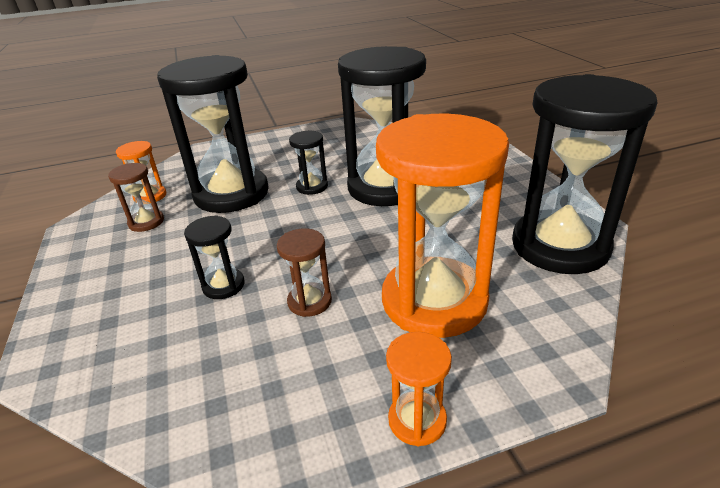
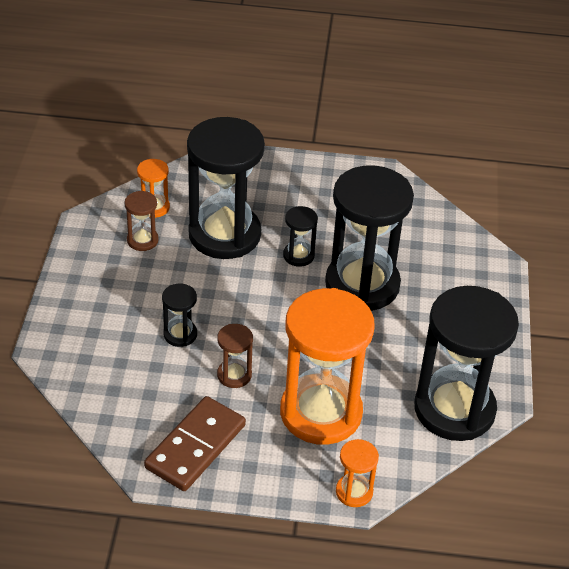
camera: 20 degrees right, 10 degrees up
(307, 404) = (195, 446): none -> brown domino
(417, 420) = (253, 483): orange hourglass -> orange hourglass (354, 492)

